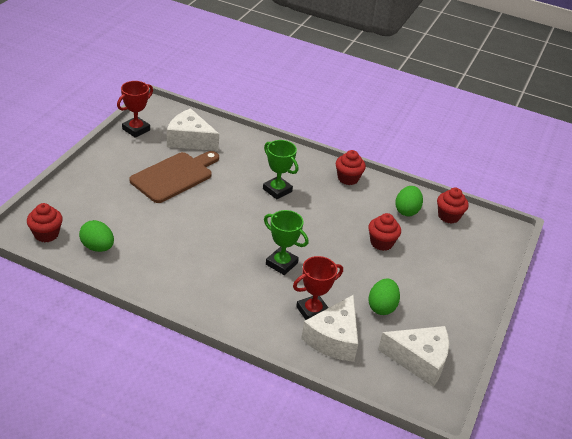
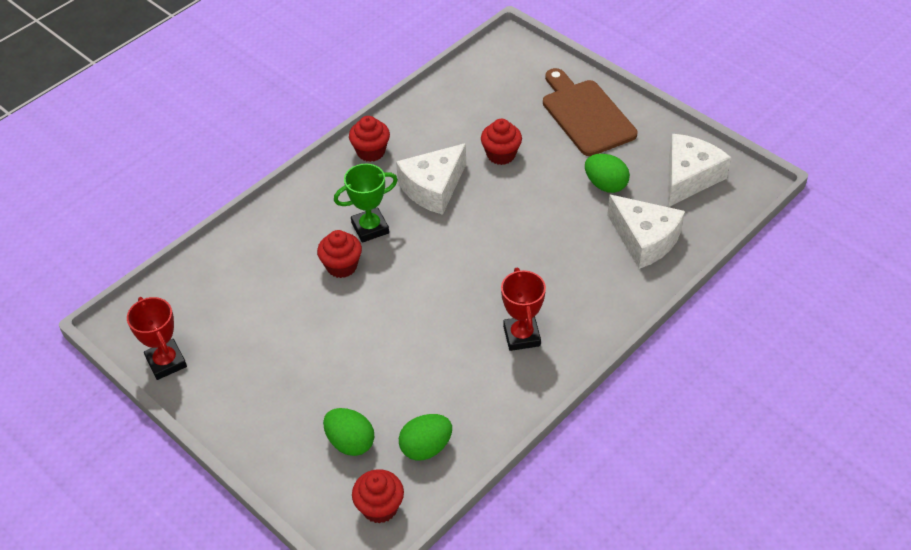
camera: 65 degrees left, 10 degrees up
(174, 176) = (299, 334): brown cutting board -> brown cutting board (586, 115)
(189, 140) = (220, 301): white cheese -> white cheese (433, 188)
(281, 264) = (512, 257): green trophy -> none
(312, 311) = (598, 247): red trophy -> red trophy (521, 336)
(407, 211) = (451, 115): green egg -> green egg (350, 442)
(448, 216) = (472, 82): red cupcake -> red cupcake (341, 266)

